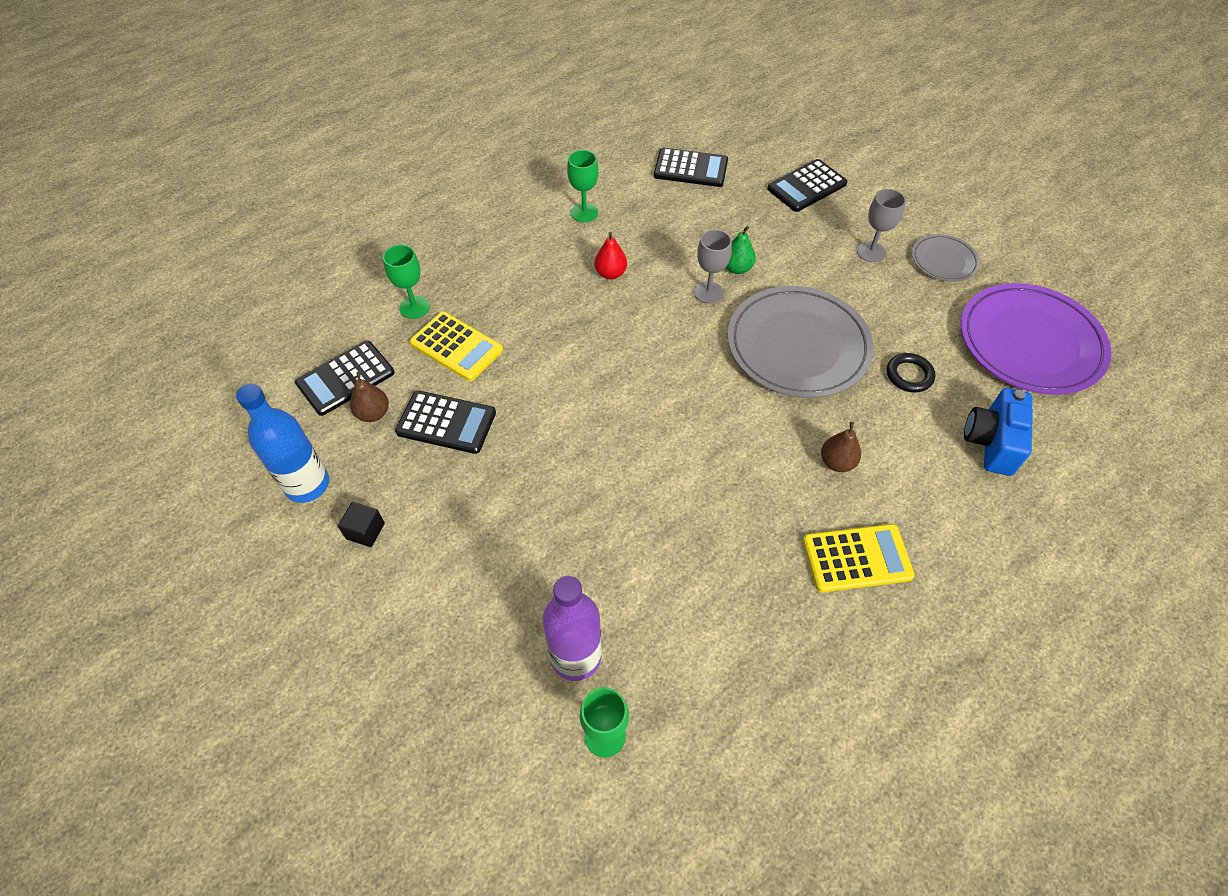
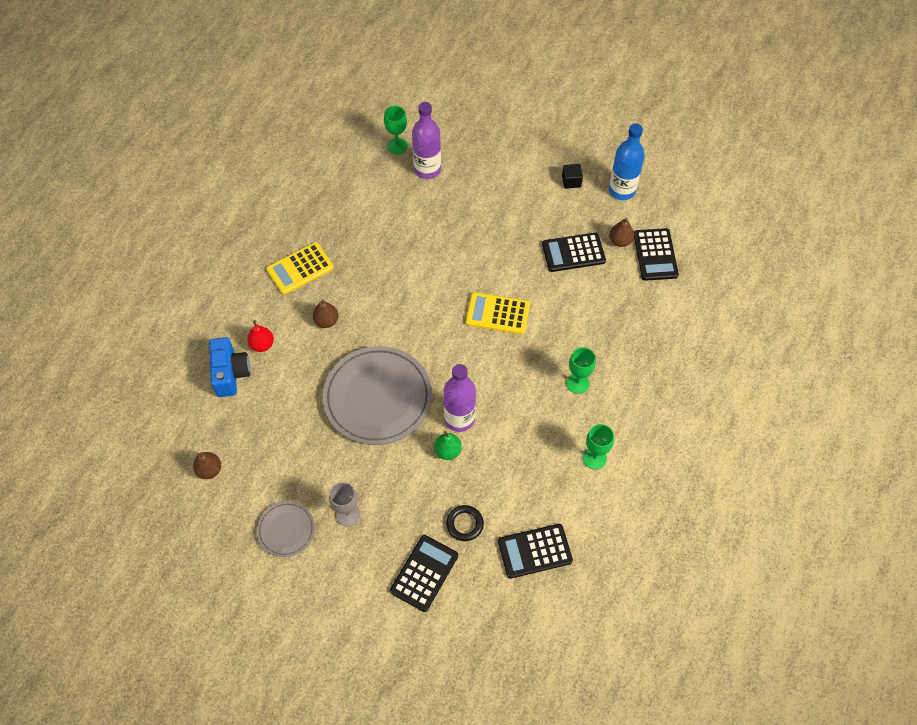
camera: 155 degrees right, 5 degrees up
(345, 378) = (655, 255): black calculator -> black calculator turned 150 degrees clockwise
(414, 307) = (655, 320): green goblet -> green goblet (577, 383)
(456, 347) = (605, 303): yellow calculator -> yellow calculator (497, 314)
(610, 273) = (539, 406): red pear -> red pear (262, 344)
(708, 292) = (459, 418): grey goblet -> purple bottle
(909, 375) = (293, 405): black ring -> black ring (465, 524)
(1030, 343) = (209, 470): purple plate -> brown pear

